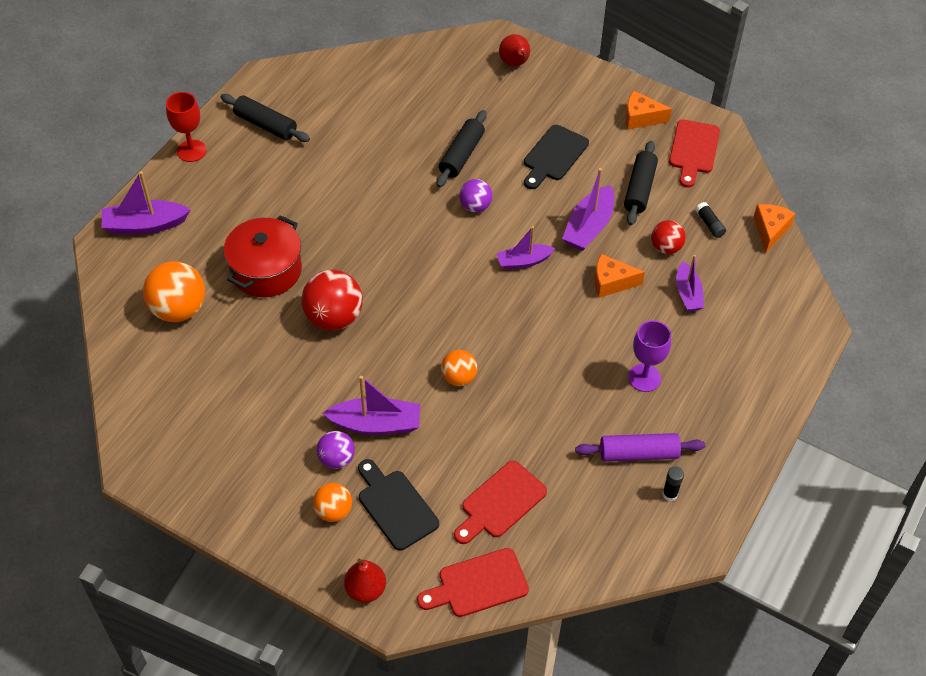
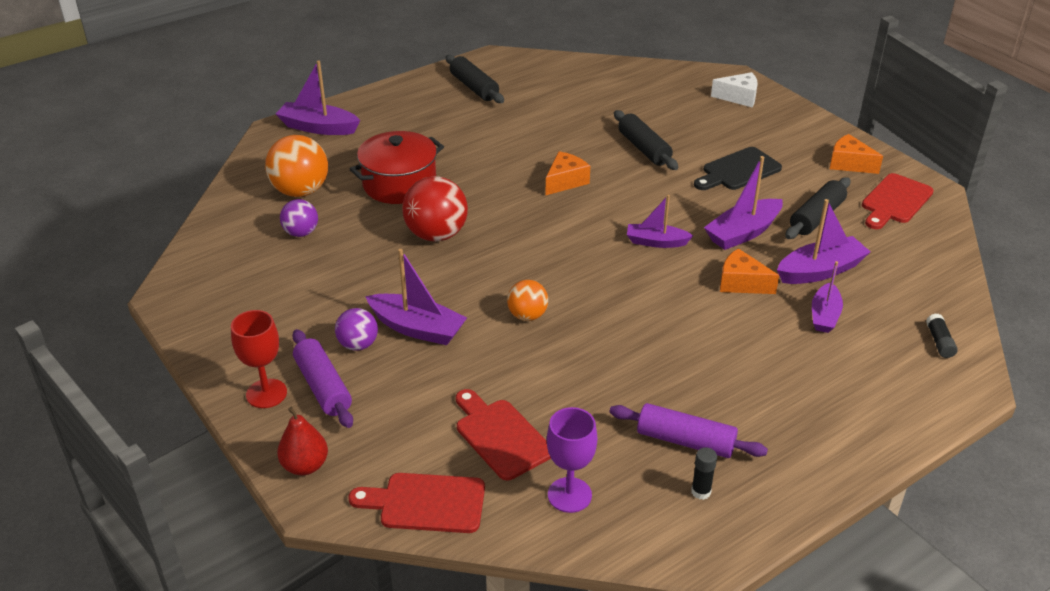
camera: 25 degrees right, 15 degrees down
(191, 151) = (396, 89): red goblet -> red goblet (266, 393)
(333, 511) = (323, 387): orange ball -> purple rolling pin
(395, 506) = (387, 403): black cutting board -> none
(461, 155) = (644, 149): black rolling pin -> black rolling pin turned 75 degrees counterclockwise
(475, 206) = (633, 188): purple ball -> purple ball (301, 233)
(500, 502) = (500, 436): red cutting board -> red cutting board turned 75 degrees clockwise
(515, 64) = (739, 97): red pear -> white cheese
(644, 378) = (732, 374): purple goblet -> purple goblet (569, 495)
(666, 247) = (820, 271): red ball -> purple boat
(709, 224) = (881, 264): black glue stick -> black glue stick (939, 342)
(770, 230) = (952, 287): orange cheese -> orange cheese (565, 181)

